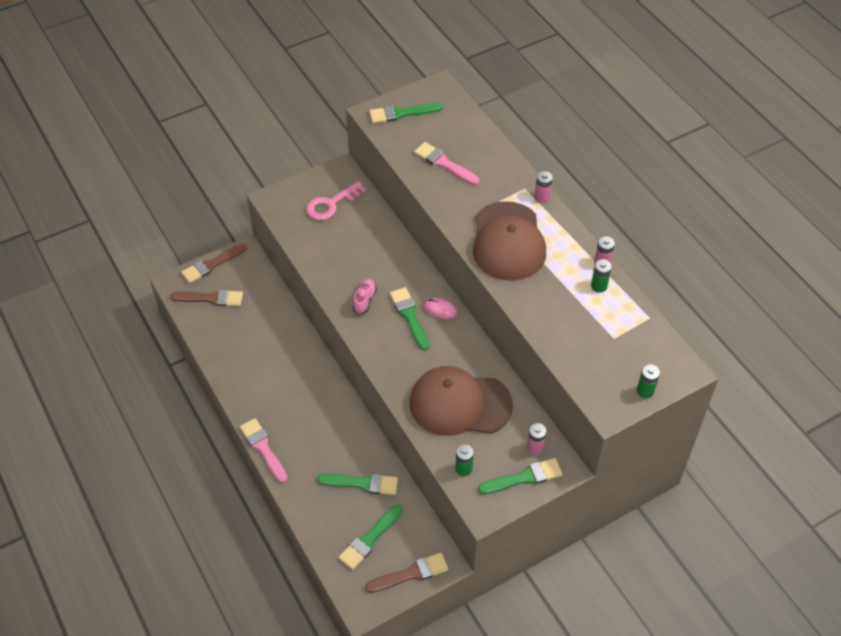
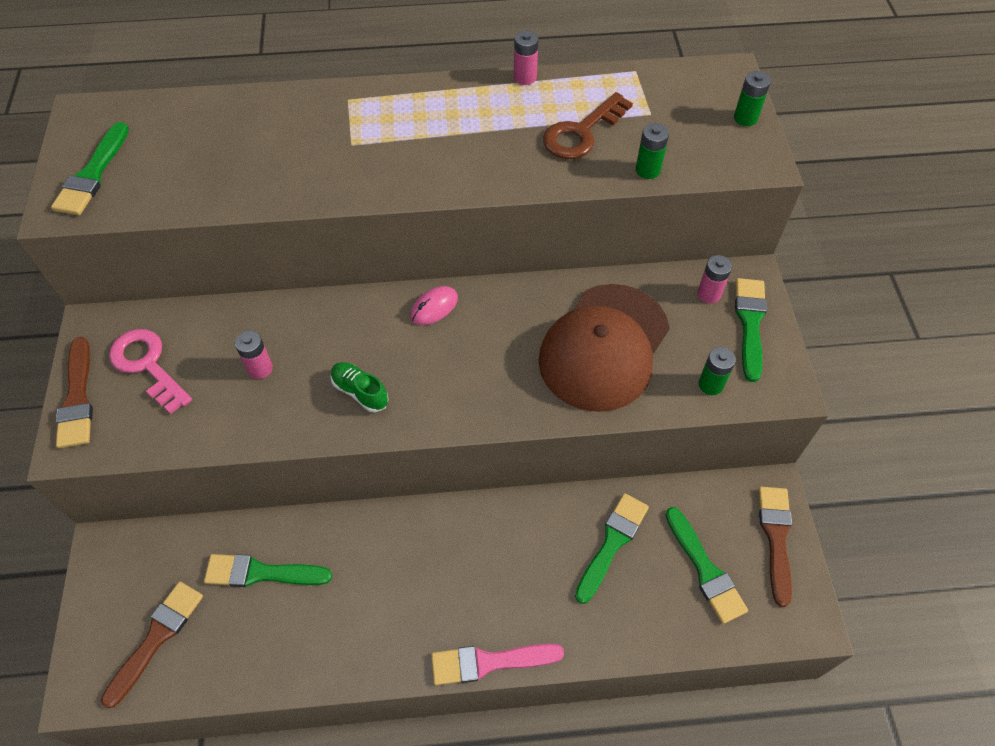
camera: 65 degrees left, 5 degrees up
(211, 264) = (88, 611): brown brush -> brown brush (77, 398)
(331, 204) = (147, 365): pink key -> pink key turned 150 degrees clockwise
(364, 300) = (360, 392): pink shoe -> green shoe
(409, 316) = (423, 347): green brush -> green brush (261, 573)
(444, 163) = (234, 163): pink brush -> none
(508, 241) = (428, 151): brown cap -> none
(542, 198) = (377, 89): pink battery -> pink battery (260, 368)
(572, 308) = (581, 132): none -> brown key
(599, 286) = (560, 94): green battery -> green battery (647, 170)

